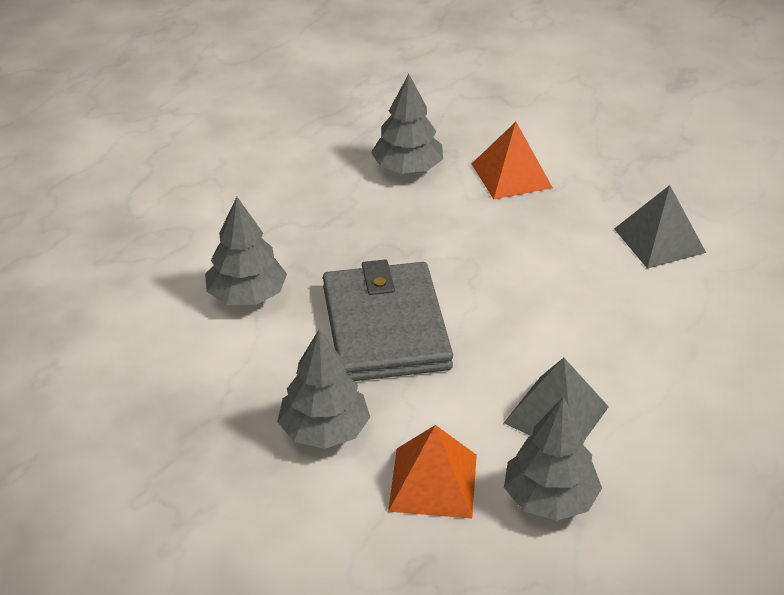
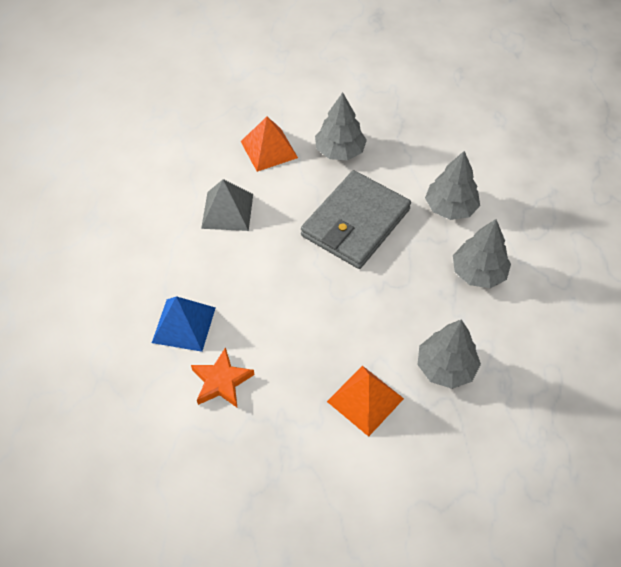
camera: 150 degrees right, 15 degrees up
(385, 327) = (355, 223): grey wallet -> grey wallet turned 75 degrees clockwise
(549, 498) = (208, 165): grey tree -> grey tree (478, 272)
(659, 240) = (221, 381): grey pyramid -> orange star
(683, 305) = (184, 325): none -> blue pyramid

